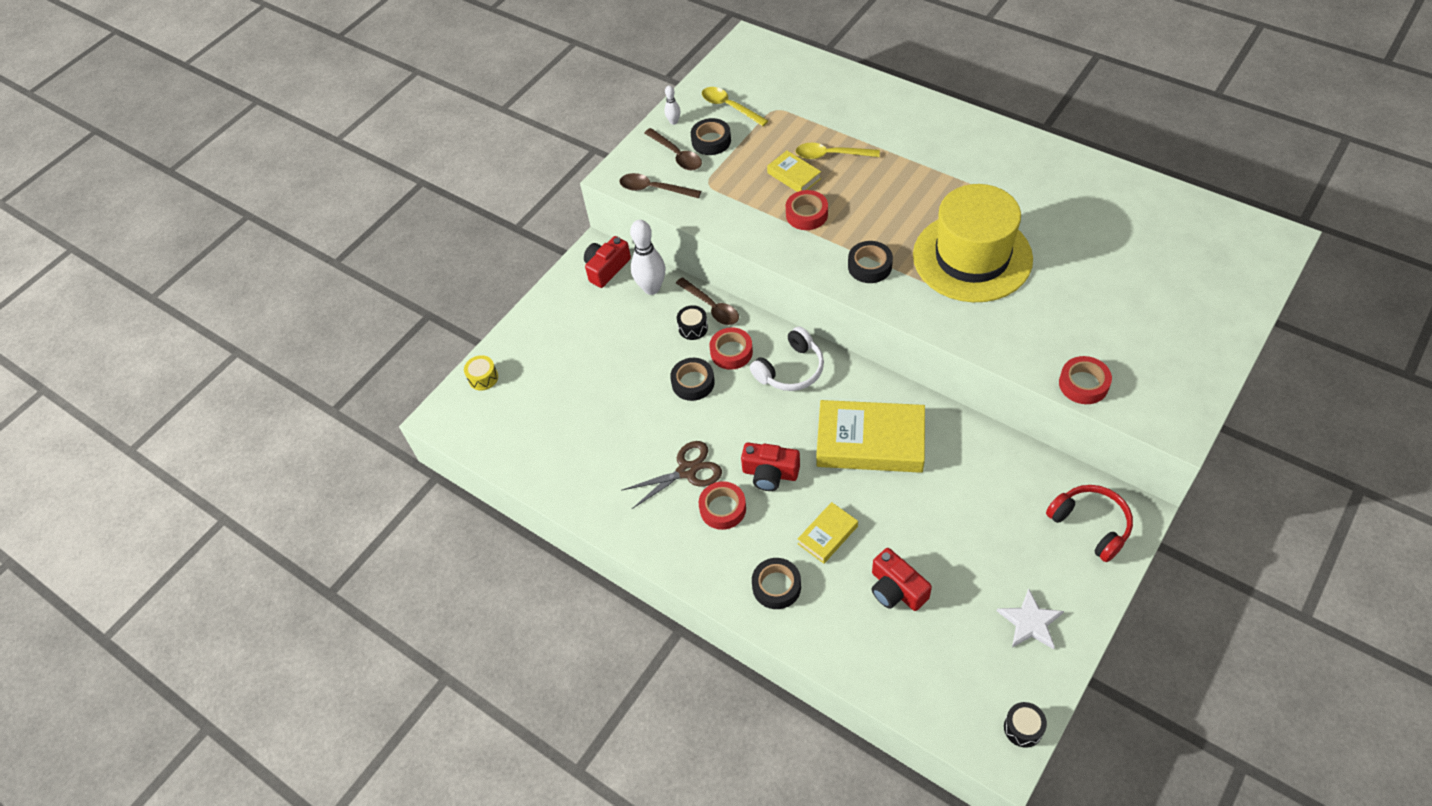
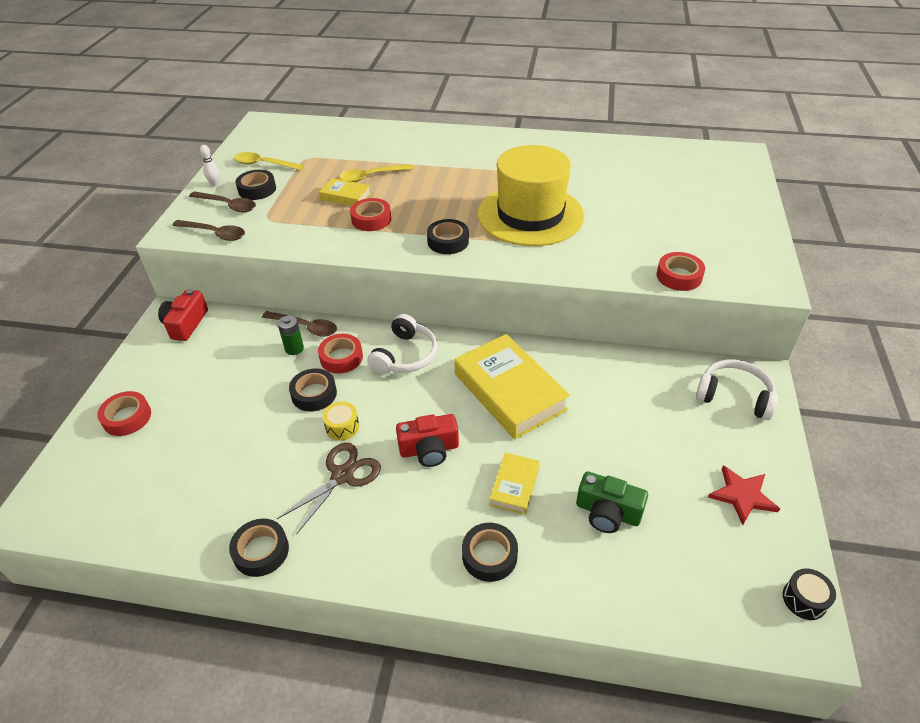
camera: 30 degrees left, 10 degrees down
(483, 378) = (74, 459): yellow drum -> yellow drum (342, 427)
(600, 512) = (261, 551): none -> black tape
(651, 288) = (239, 328): white bowling pin -> none
(654, 189) = (215, 234): brown spoon -> brown spoon turned 150 degrees counterclockwise
(693, 328) = (294, 348): black drum -> green battery
(723, 508) = (396, 499): red tape -> red tape (127, 417)
(870, 442) = (509, 392): yellow book -> yellow book turned 75 degrees clockwise
(896, 589) = (607, 512): red camera -> green camera
(1030, 622) = (742, 495): white star -> red star
(1090, 525) = (734, 396): red headphones -> white headphones

